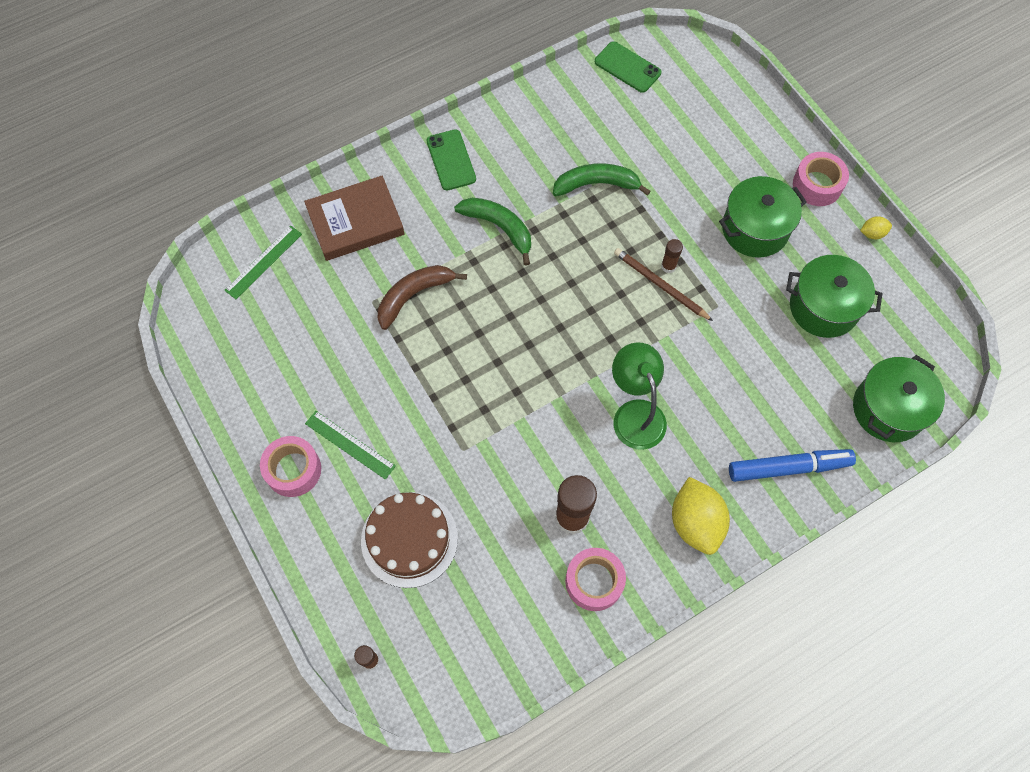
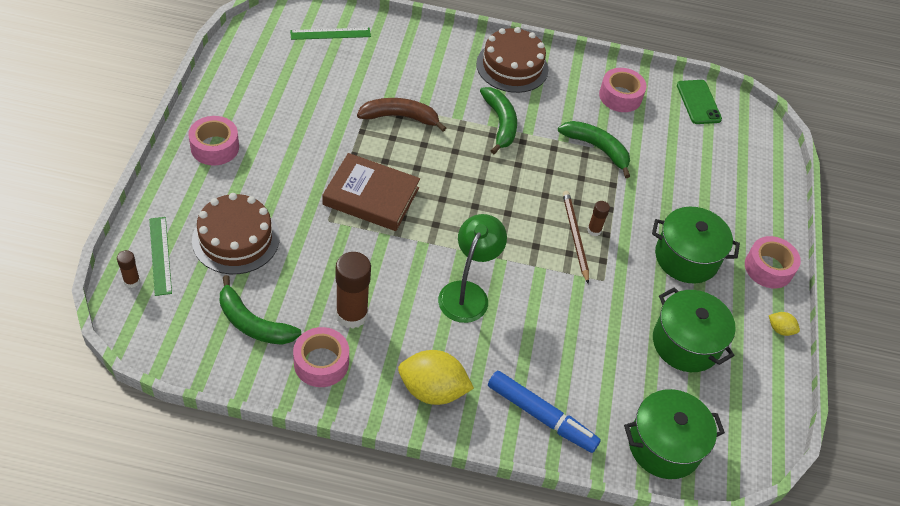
camera: 35 degrees right, 15 degrees down
(350, 444) = (263, 161): green ruler -> green ruler (160, 255)
(355, 222) = (411, 54): brown book -> brown book (371, 196)
(451, 160) = (512, 66): green phone -> brown cake
(506, 600) = (253, 323): none -> green banana
(564, 115) = (620, 96): none -> pink tape
(695, 522) = (432, 390): yellow lemon -> yellow lemon turned 75 degrees clockwise

